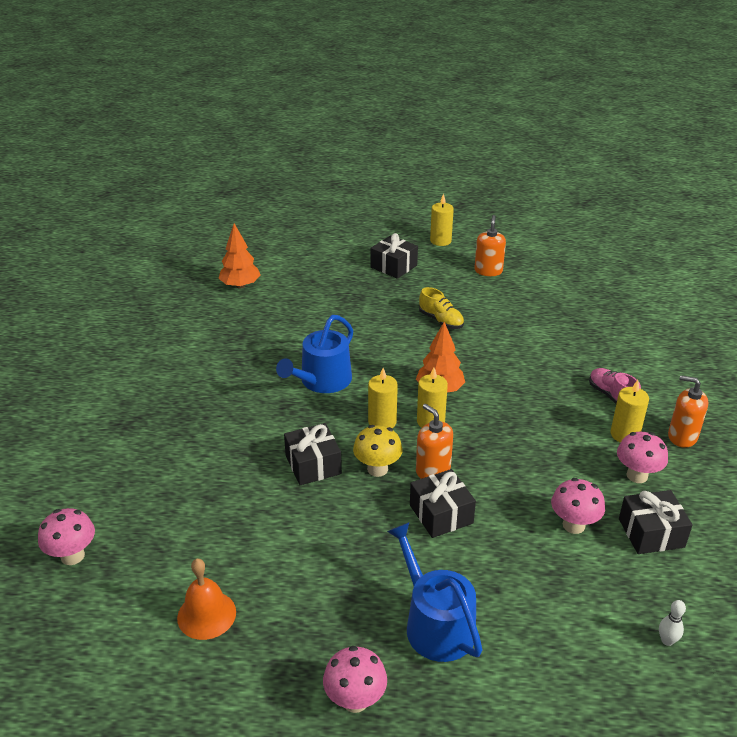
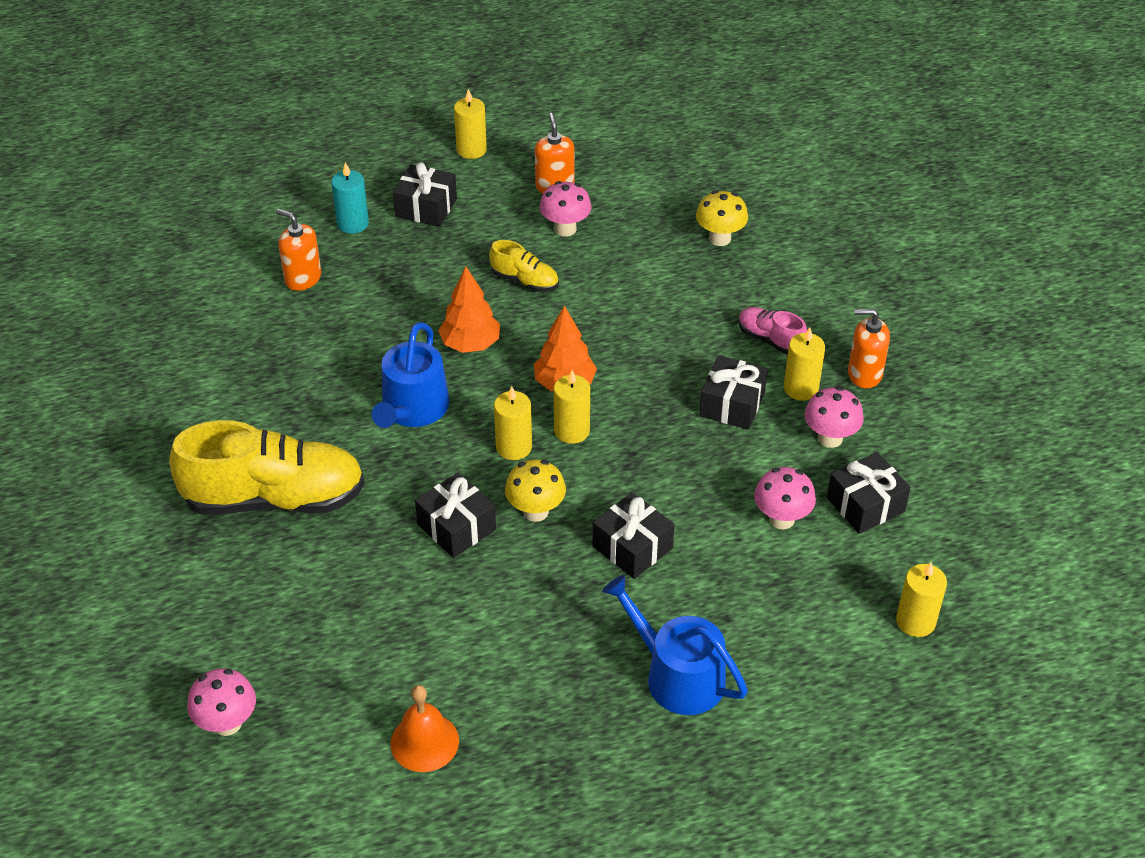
camera: 20 degrees left, 10 degrees up
(196, 414) = (275, 498): none -> yellow shoe
(240, 286) = (229, 289): orange tree -> orange tree (470, 344)
(340, 266) = (353, 223): none -> turquoise candle
(355, 700) = (629, 781): pink mushroom -> pink mushroom (565, 229)
(433, 470) = (600, 494): orange soap dispenser -> orange soap dispenser (303, 278)
(564, 433) = (732, 404): none -> black gift
(597, 324) = (720, 238): none -> yellow mushroom
(667, 641) = (915, 621): white bowling pin -> yellow candle

